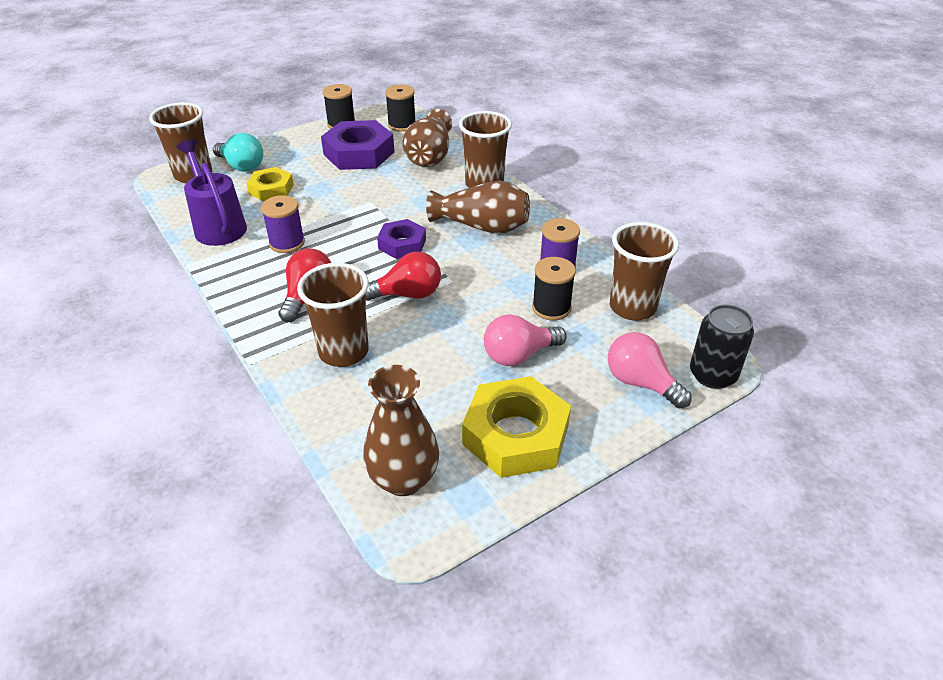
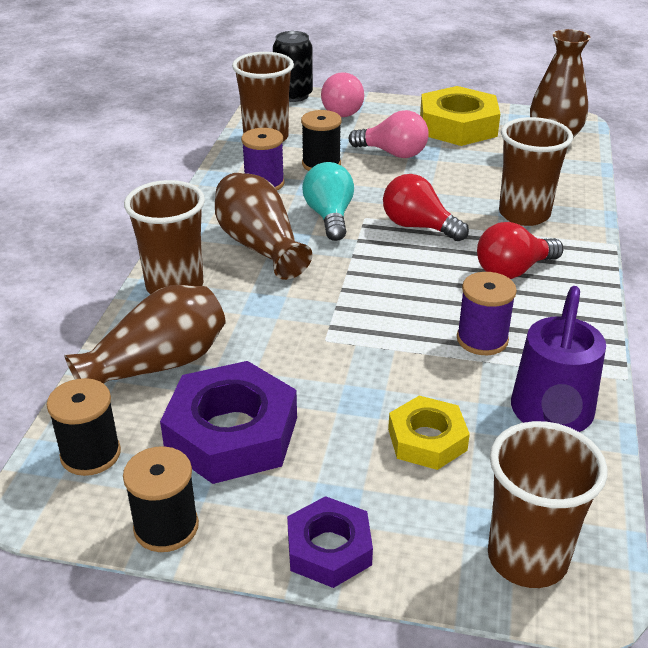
camera: 135 degrees left, 5 degrees down
(241, 166) = (430, 526): turquoise light bulb -> turquoise light bulb (329, 216)
(402, 244) = (361, 271): purple nut -> purple nut (329, 549)

